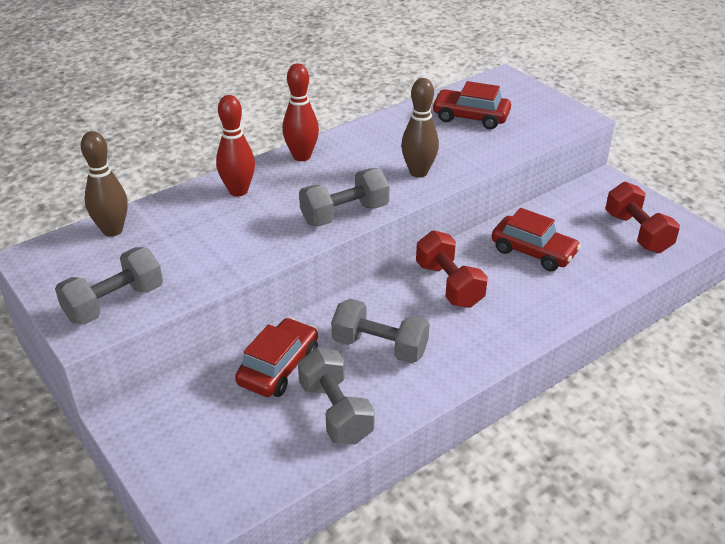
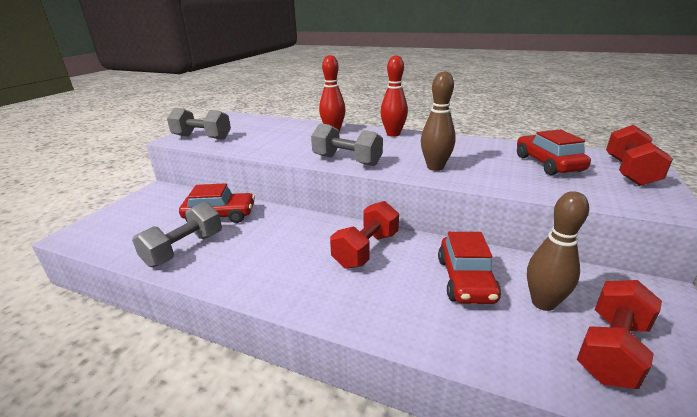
camera: 60 degrees right, 10 degrees down
(112, 230) = (264, 121): brown bowling pin -> brown bowling pin (543, 303)
(379, 347) = (265, 244): grey dumbbell -> none
(519, 95) = (629, 171): none -> red dumbbell

